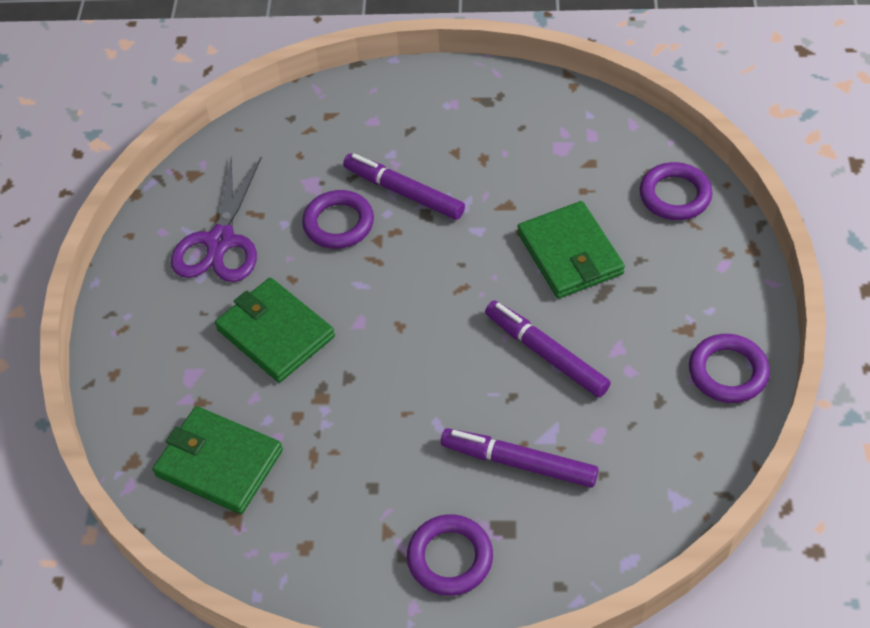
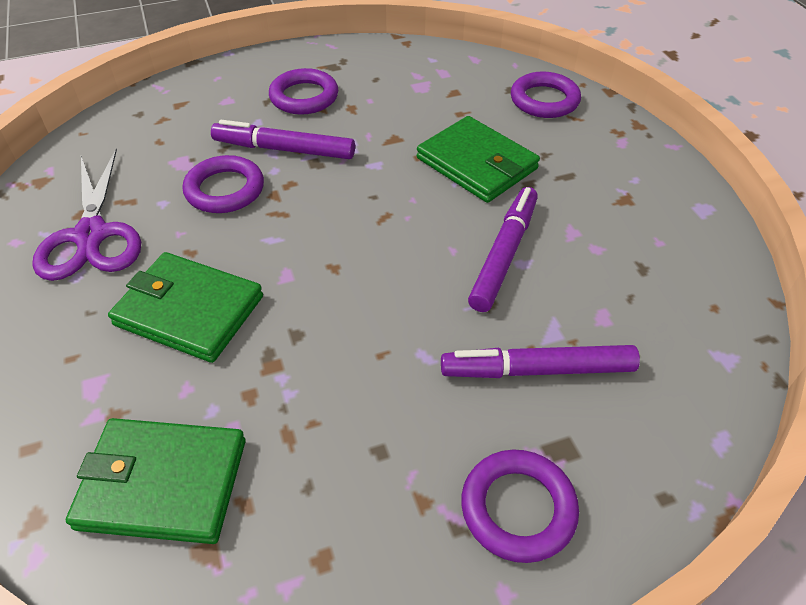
camera: 25 degrees left, 5 degrees down
(546, 354) = (504, 254): purple marker -> purple marker turned 90 degrees clockwise
(728, 372) = (688, 225): purple ring -> purple ring (304, 97)

